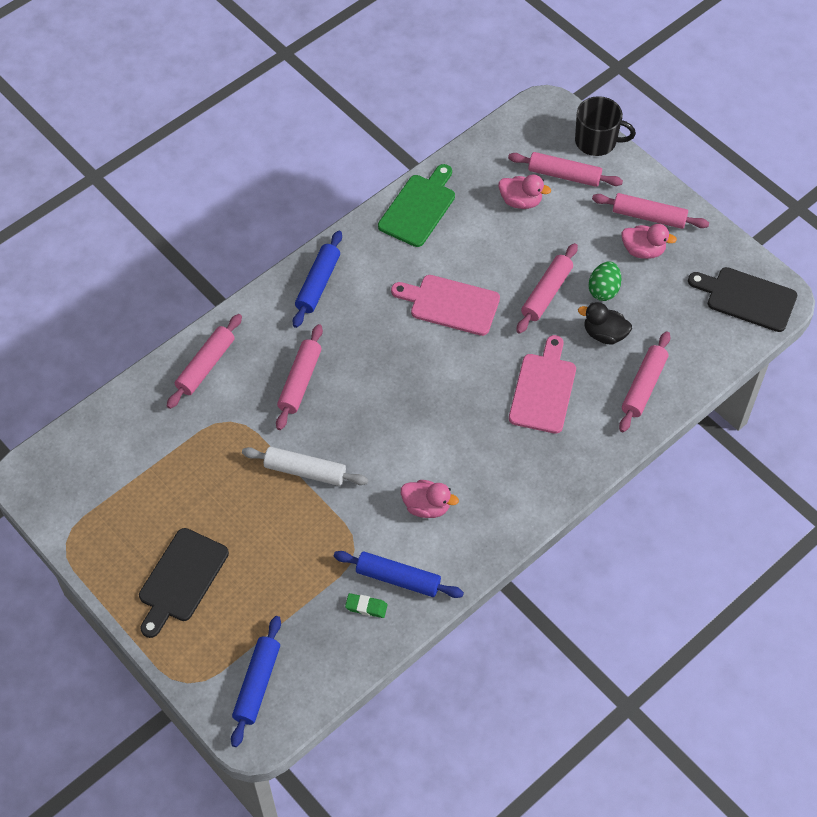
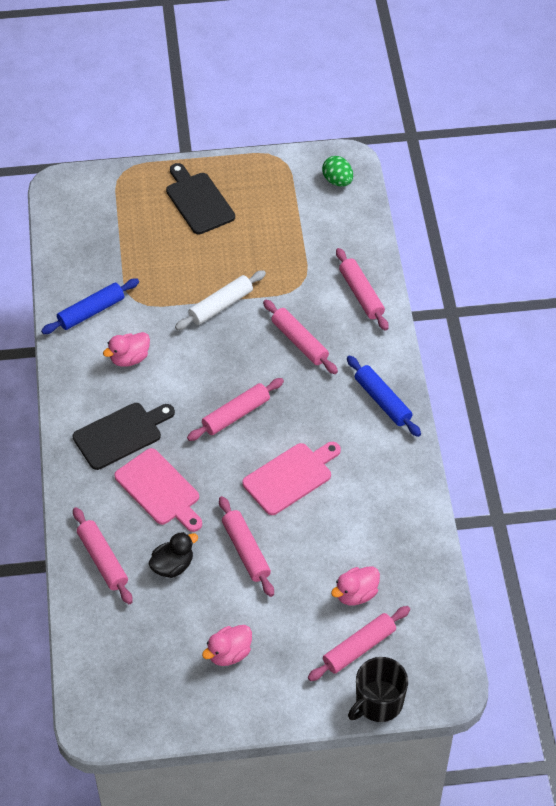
camera: 125 degrees right, 5 degrees down
(257, 684) = (89, 203): blue rolling pin -> none
(366, 607) = (87, 284): green eraser -> none
(418, 208) = (407, 513): green cutting board -> none
(603, 290) = (214, 594): green egg -> green egg (337, 181)
(649, 217) = (261, 684): pink rolling pin -> pink rolling pin (236, 414)
(747, 298) = (115, 699): black cutting board -> black cutting board (120, 434)

